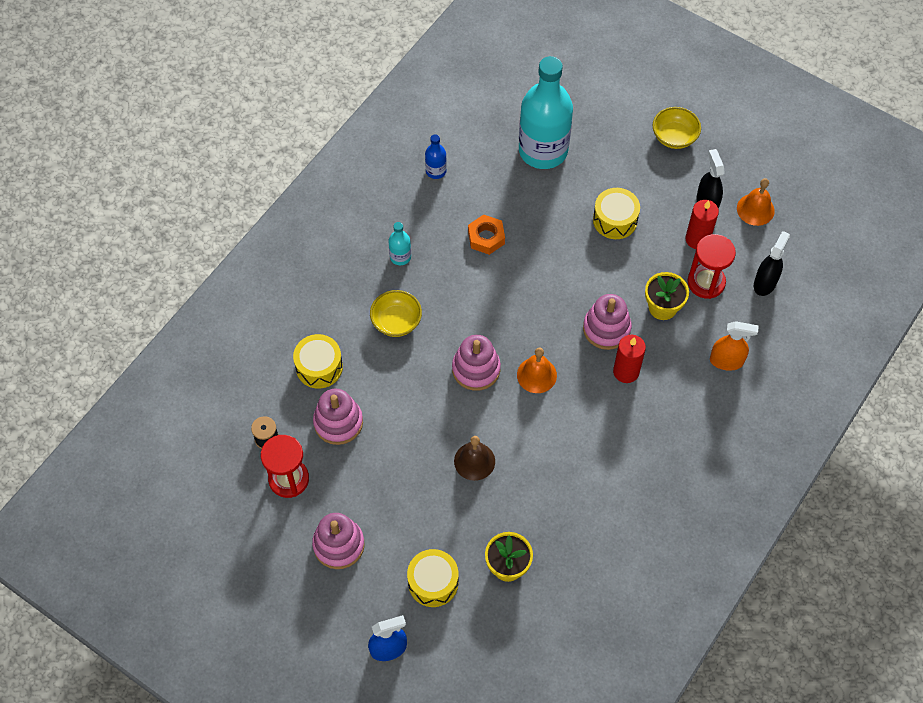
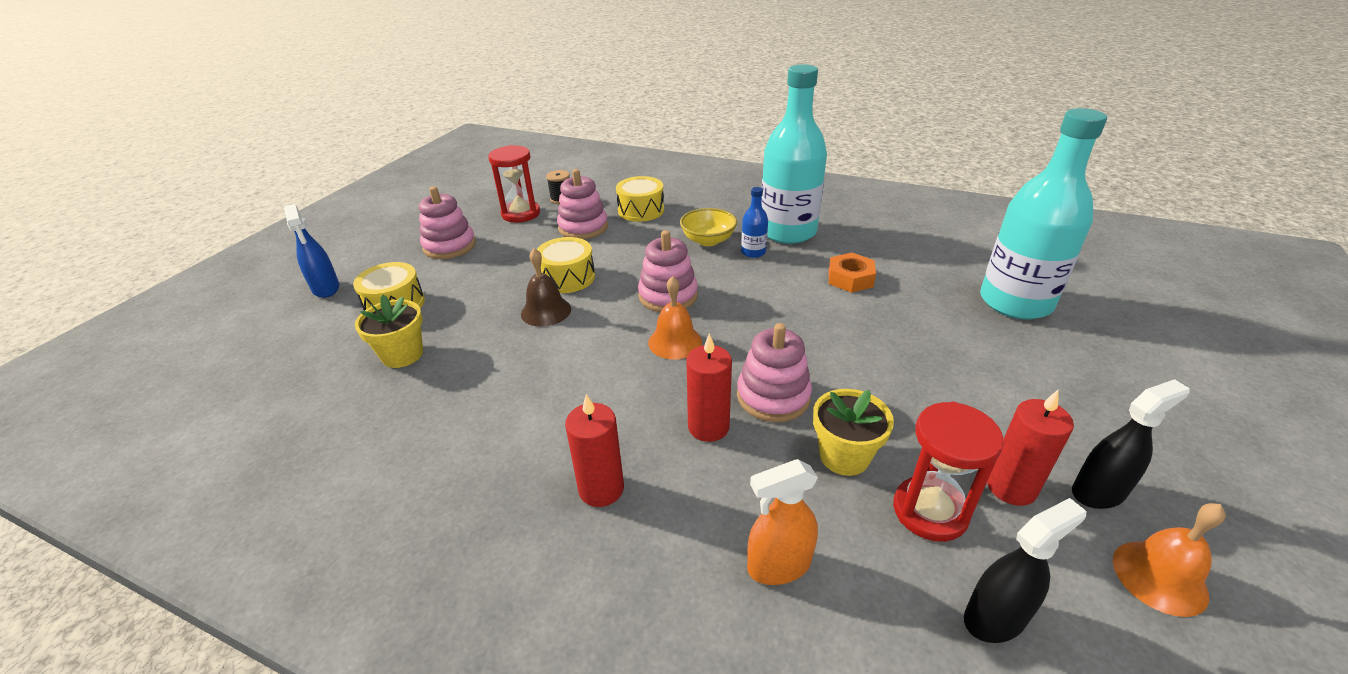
camera: 80 degrees right, 25 degrees down
(400, 257) = (787, 232): turquoise bottle -> turquoise bottle, size x2.41
(436, 171) = (911, 236): blue bottle -> blue bottle (753, 252)
(615, 220) = (964, 381): yellow drum -> yellow drum (567, 277)
(664, 437) = (601, 489): none -> red candle
(674, 137) = (1187, 429): yellow bowl -> none
(726, 361) = (778, 565): orange spray bottle -> orange spray bottle turned 75 degrees clockwise
(765, 283) = (995, 617): black spray bottle -> black spray bottle turned 45 degrees counterclockwise

